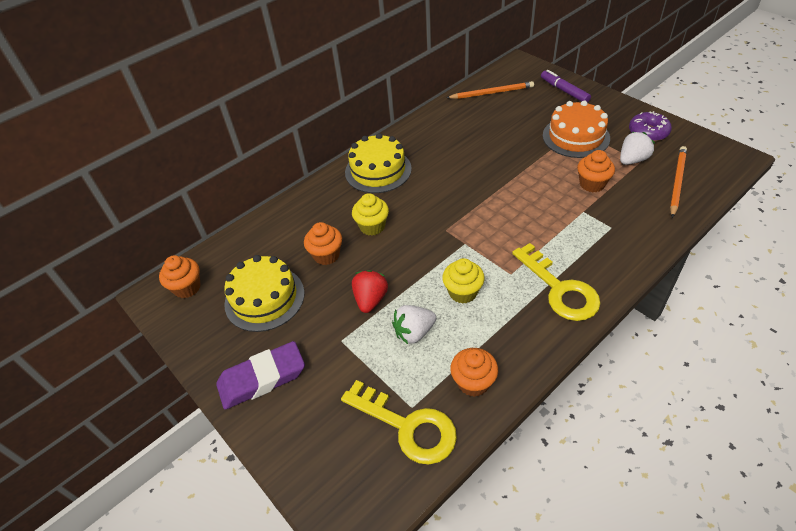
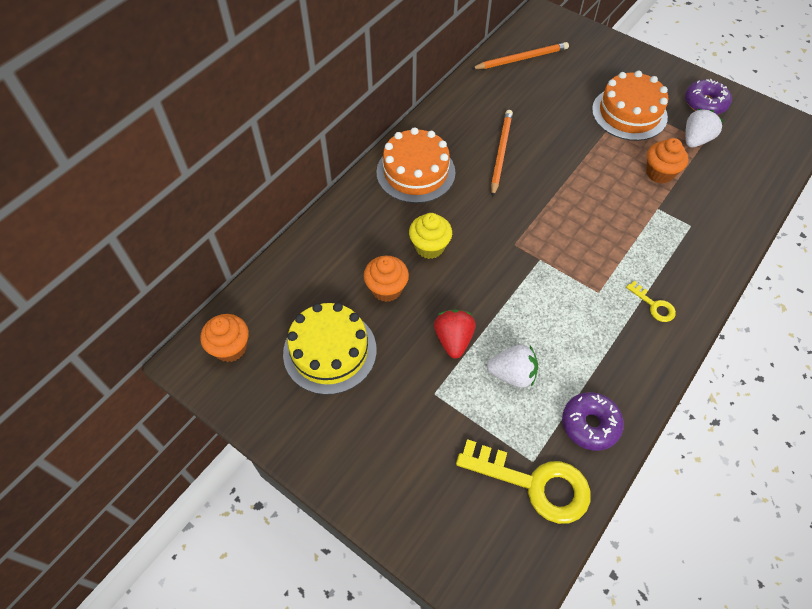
camera: 15 degrees left, 10 degrees up
(262, 378) = (358, 450): purple eraser -> none
(378, 170) = (415, 172): yellow cake -> orange cake
(414, 332) = (512, 374): white strawberry -> white strawberry turned 135 degrees counterclockwise
(463, 292) = (553, 320): yellow cupcake -> none
(473, 382) = (590, 424): orange cupcake -> purple donut
(560, 289) = (654, 305): yellow key -> yellow key, size x0.47
(564, 91) = (603, 52): purple marker -> none
(677, 182) = (746, 164): orange pencil -> orange pencil (500, 153)

